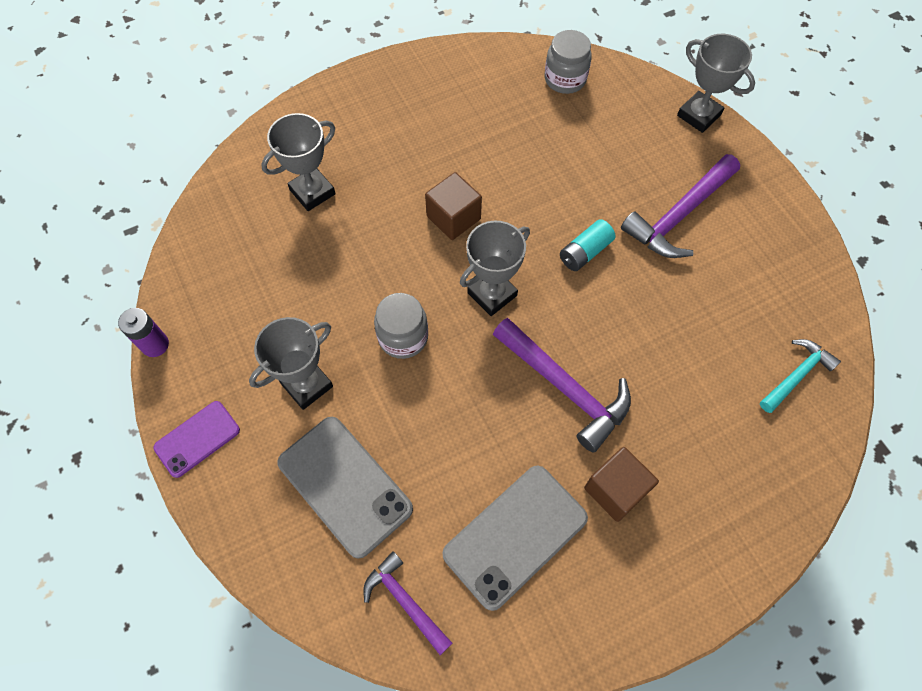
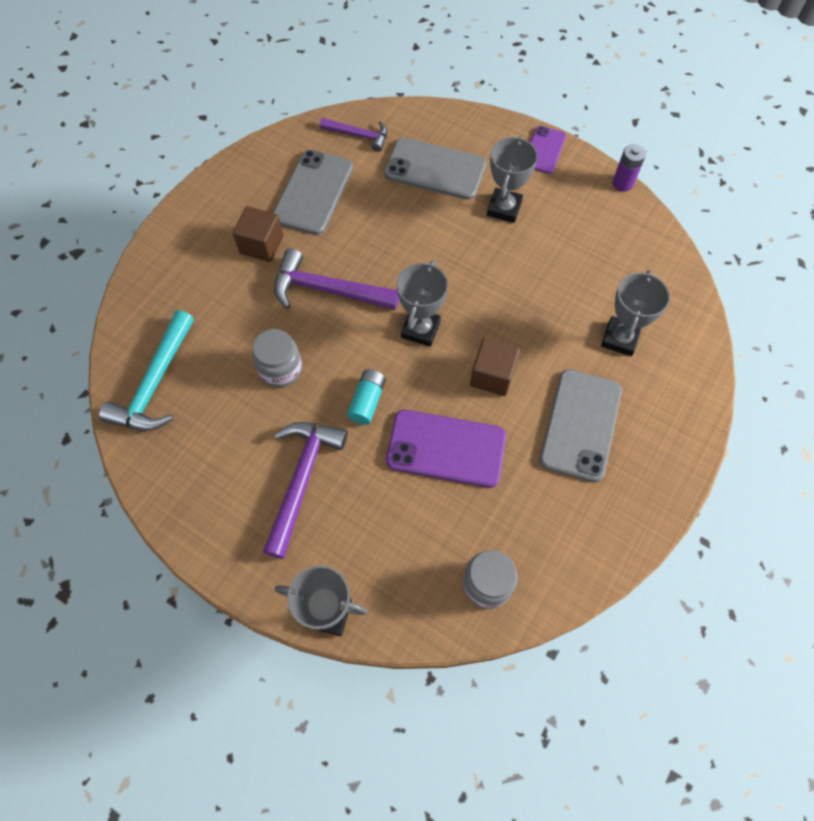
camera: 150 degrees right, 0 degrees up
(403, 337) = (464, 267): grey jar -> grey jar (280, 369)
(408, 143) = (580, 425): none -> grey phone
(536, 180) = (446, 448): none -> purple phone
(796, 375) = (155, 383): turquoise hammer -> turquoise hammer, size x1.65

